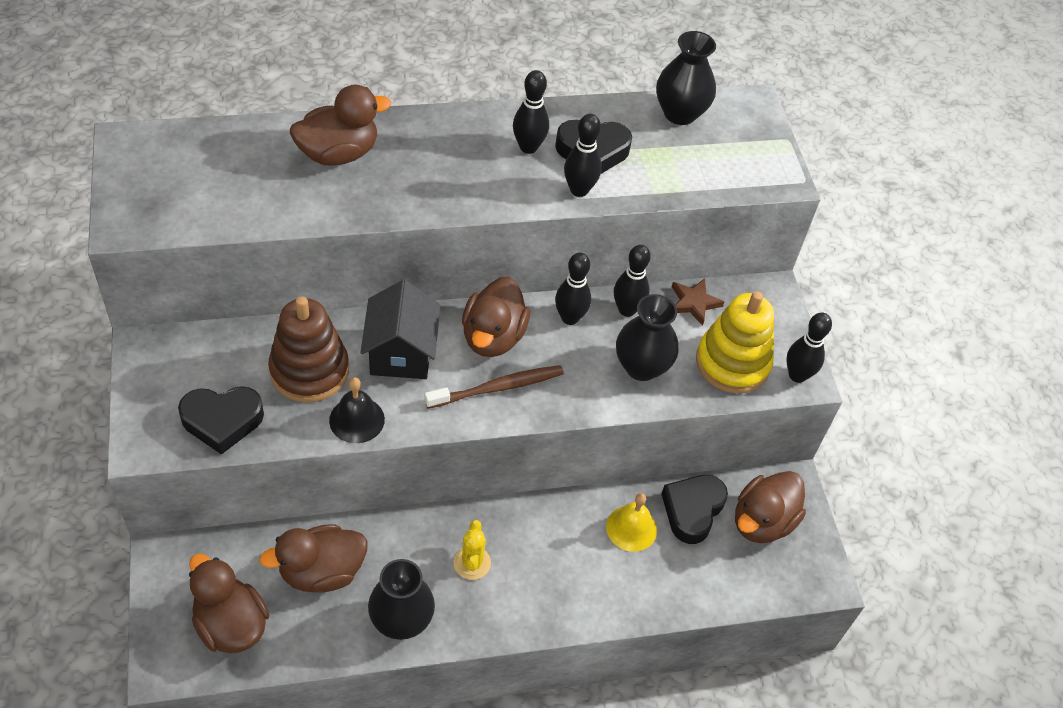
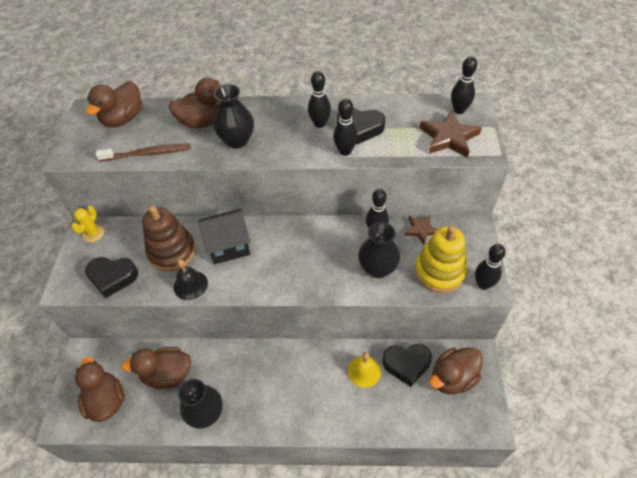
camera: 20 degrees right, 0 degrees up
(401, 353) = (229, 246): black house -> black house turned 60 degrees clockwise
(472, 563) = (258, 381): yellow cactus -> yellow cactus (93, 233)
(493, 337) = (287, 241): brown duck -> brown duck (123, 119)
(498, 387) = (282, 273): brown toothbrush -> brown toothbrush (148, 154)
(570, 318) = (338, 233): black bowling pin -> black bowling pin (459, 110)
(680, 113) = (423, 108): black vase -> black vase (237, 140)
(692, 510) = (406, 364): black heart -> black heart turned 135 degrees counterclockwise
(727, 159) = (449, 137): none -> brown star

